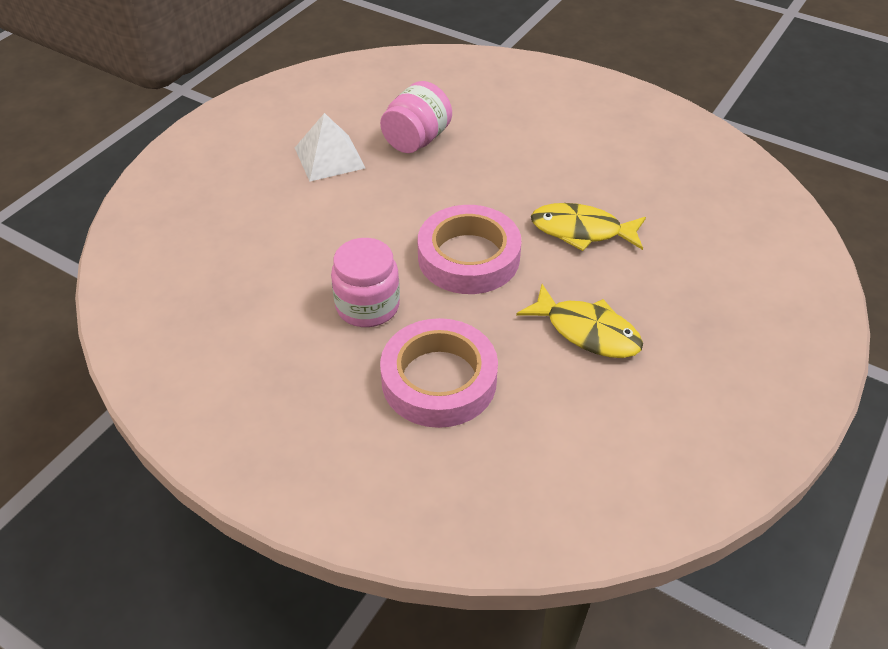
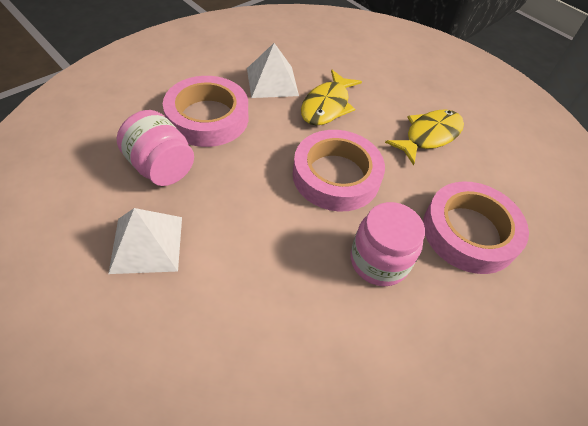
camera: 80 degrees left, 5 degrees up
(500, 149) = (207, 117): none -> pink tape
(593, 179) = (272, 81): none -> white pyramid

